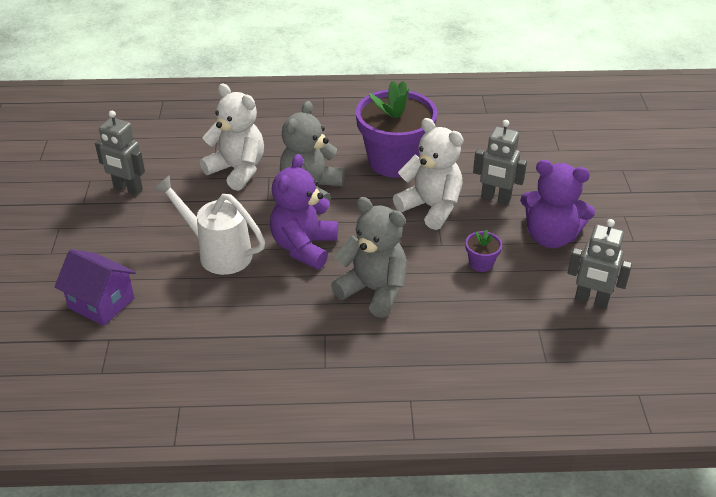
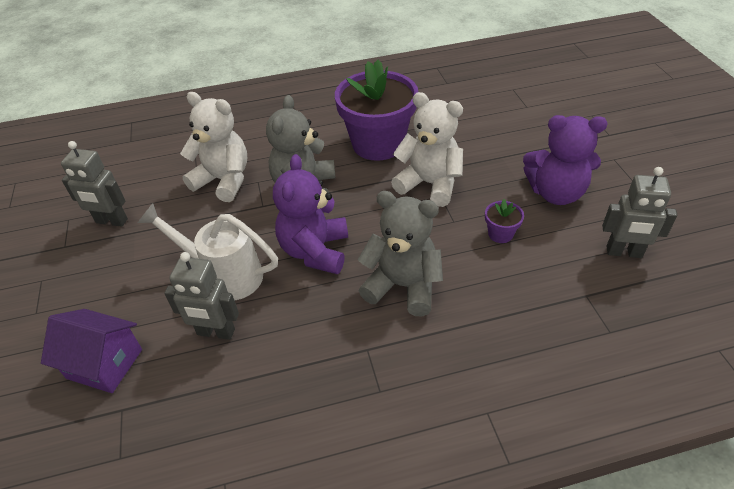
camera: 10 degrees left, 5 degrees up
(495, 198) = (488, 163): grey robot -> grey robot (216, 332)

